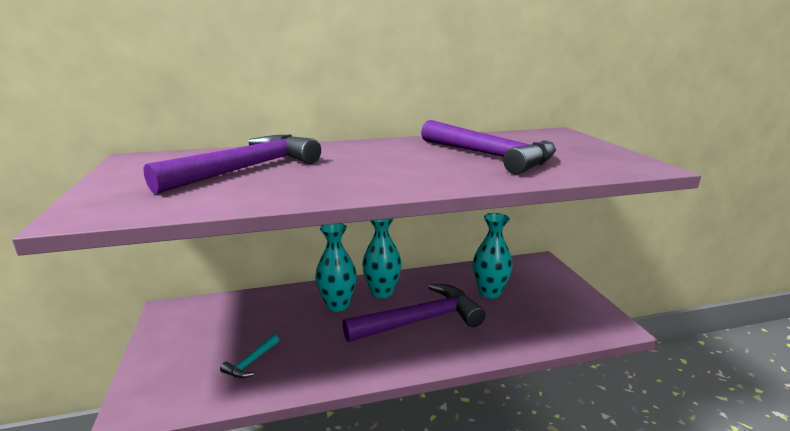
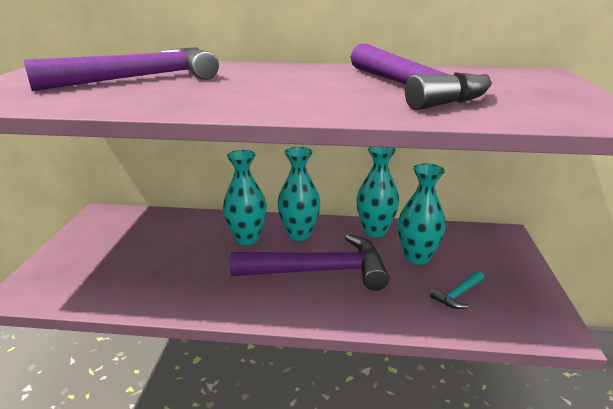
camera: 20 degrees right, 5 degrees up
(251, 362) = (135, 275): turquoise hammer -> turquoise hammer (458, 294)
(444, 277) = (375, 231): none -> turquoise vase

